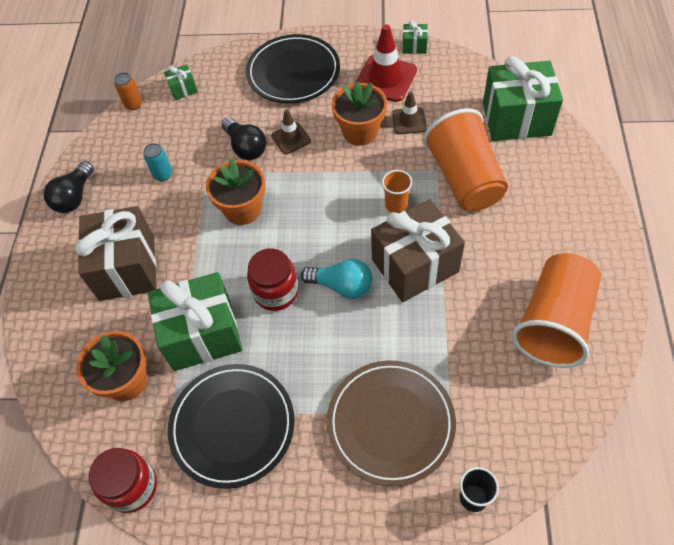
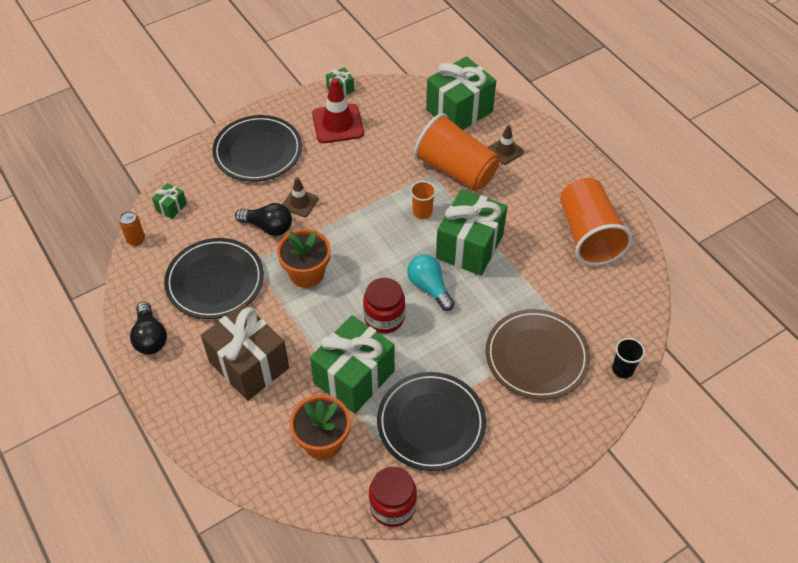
camera: 40 degrees left, 5 degrees down
(163, 174) = (215, 281): turquoise can -> black plate
(342, 286) = (429, 288): turquoise light bulb -> turquoise light bulb turned 105 degrees counterclockwise
(360, 131) = (351, 172): orange flower pot -> none
(409, 121) = (382, 147): brown traffic cone -> brown traffic cone (505, 151)
(415, 265) = (469, 247): brown gift -> green gift

